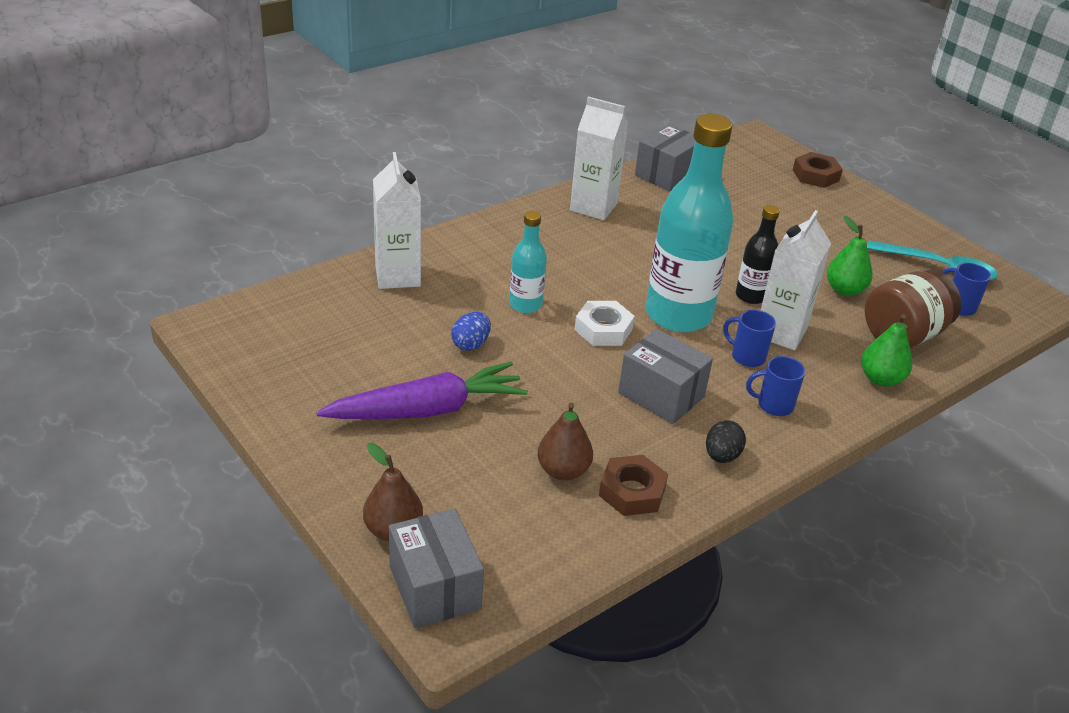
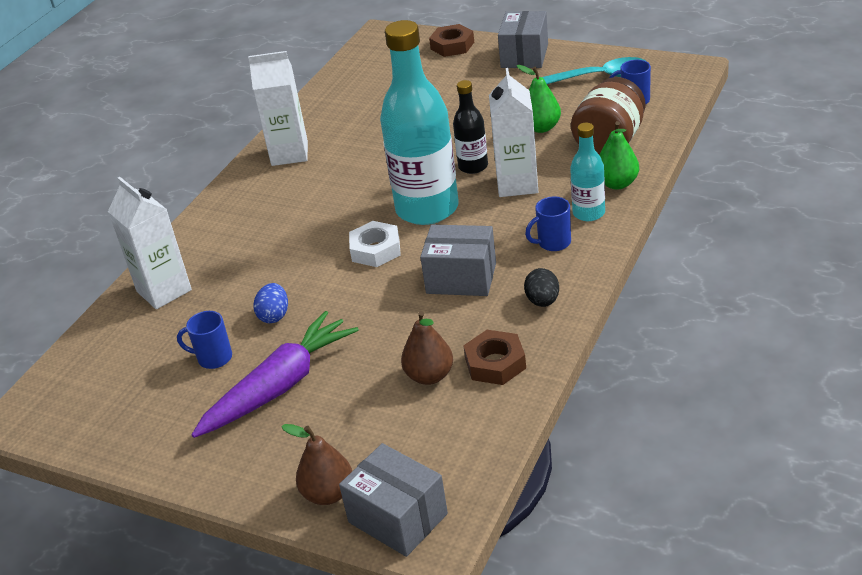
camera: 20 degrees left, 0 degrees up
(525, 304) = (295, 261): turquoise bottle -> turquoise bottle (588, 213)
(666, 174) = (330, 99): grey box -> grey box (524, 56)
(747, 356) = (505, 215): blue mug -> blue mug (213, 358)

